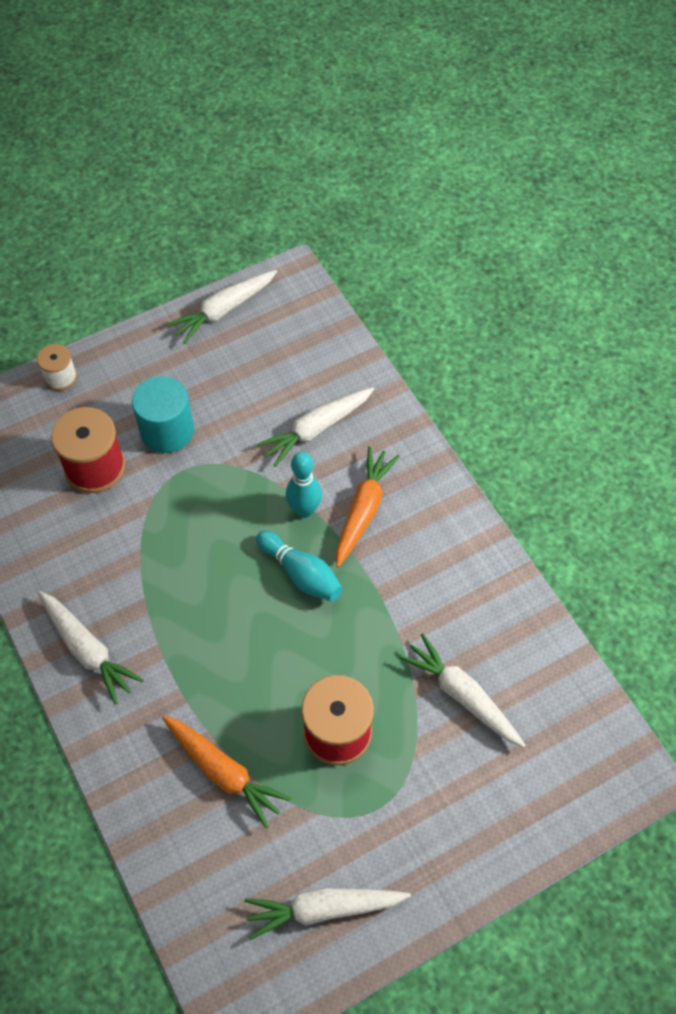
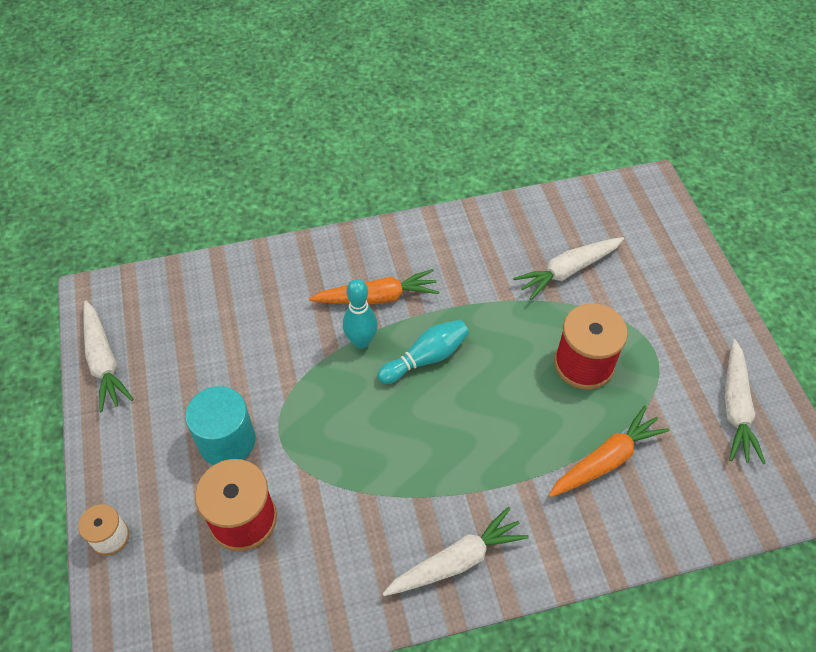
camera: 75 degrees left, 5 degrees down
(316, 429) = (279, 313): white carrot -> none
(363, 510) = (377, 297): orange carrot -> orange carrot turned 135 degrees clockwise

